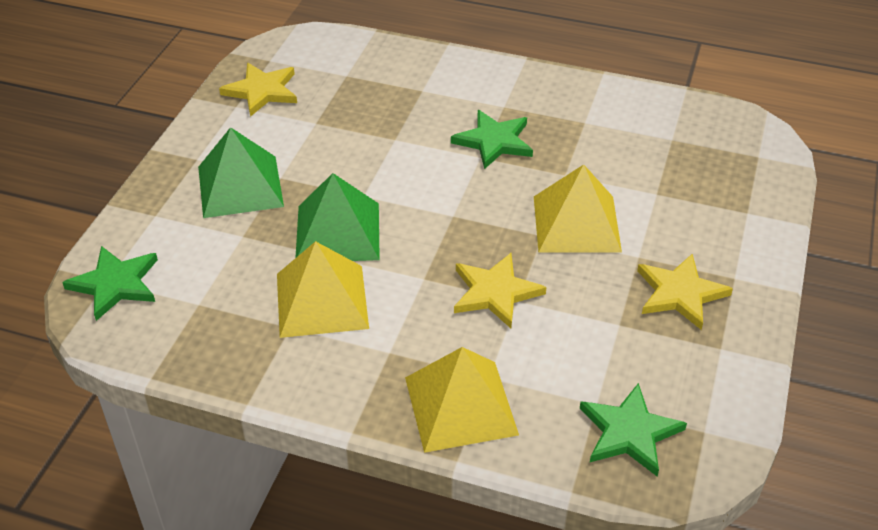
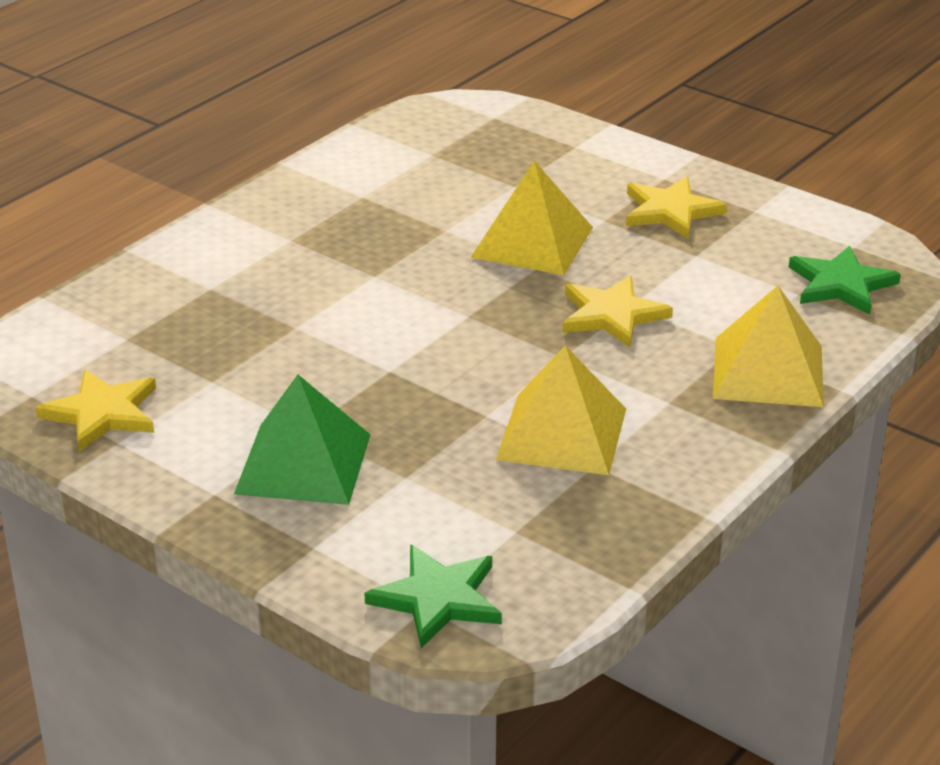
camera: 70 degrees left, 10 degrees down
(338, 232) = (447, 401): green pyramid -> none
(494, 141) = (354, 260): green star -> none

